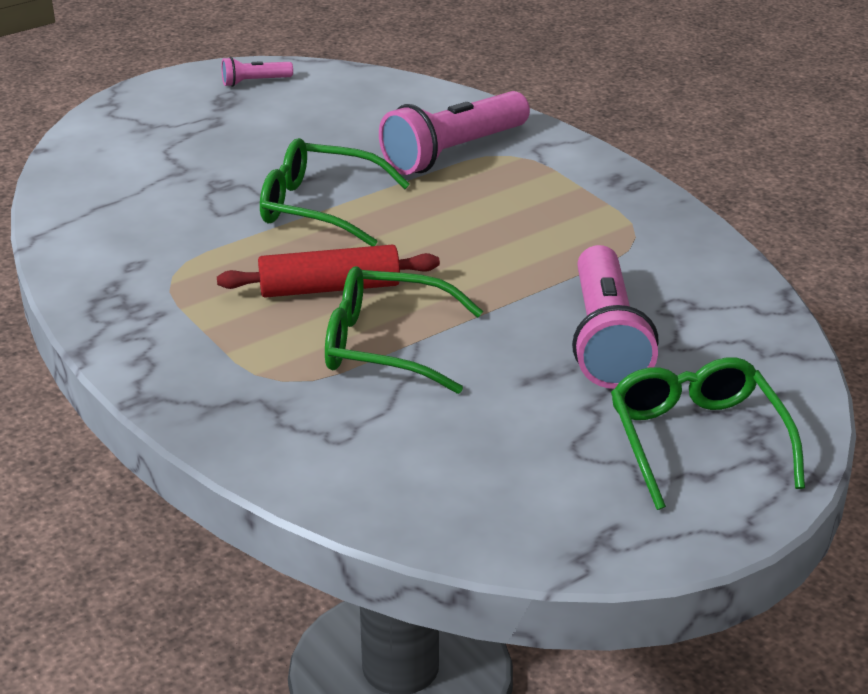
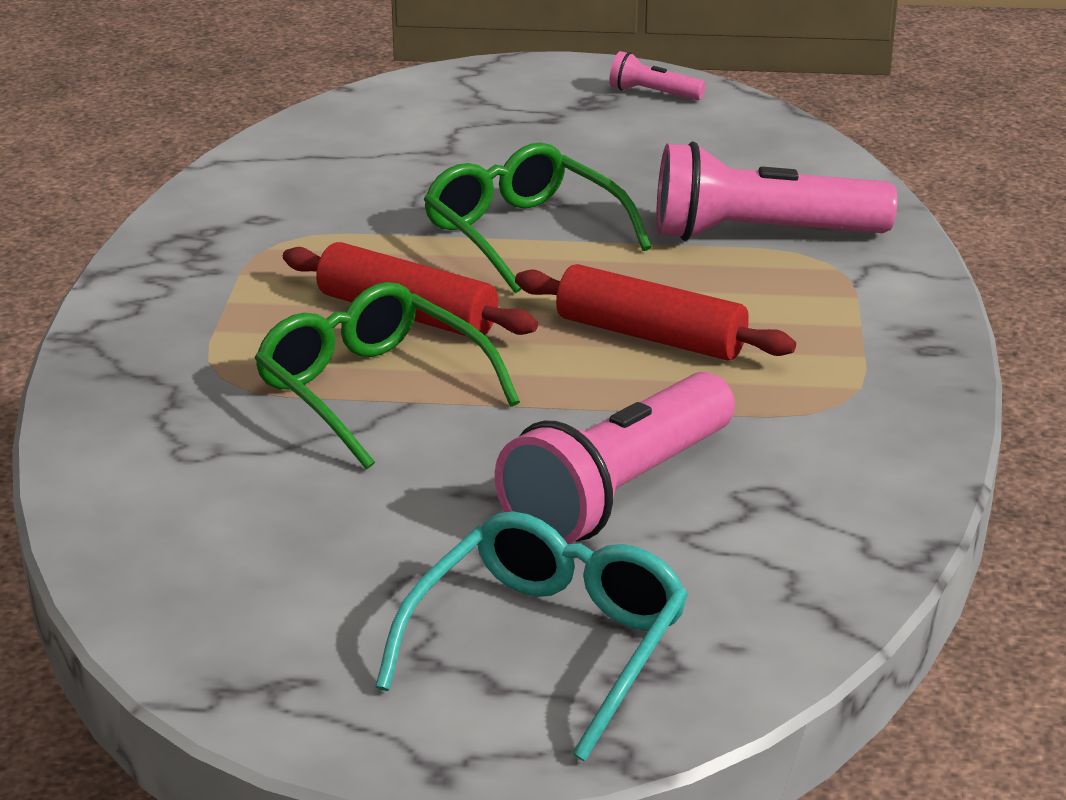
camera: 40 degrees right, 5 degrees down
(486, 240) = (650, 336): none -> red rolling pin
(697, 441) = (546, 647): green glasses -> turquoise glasses

